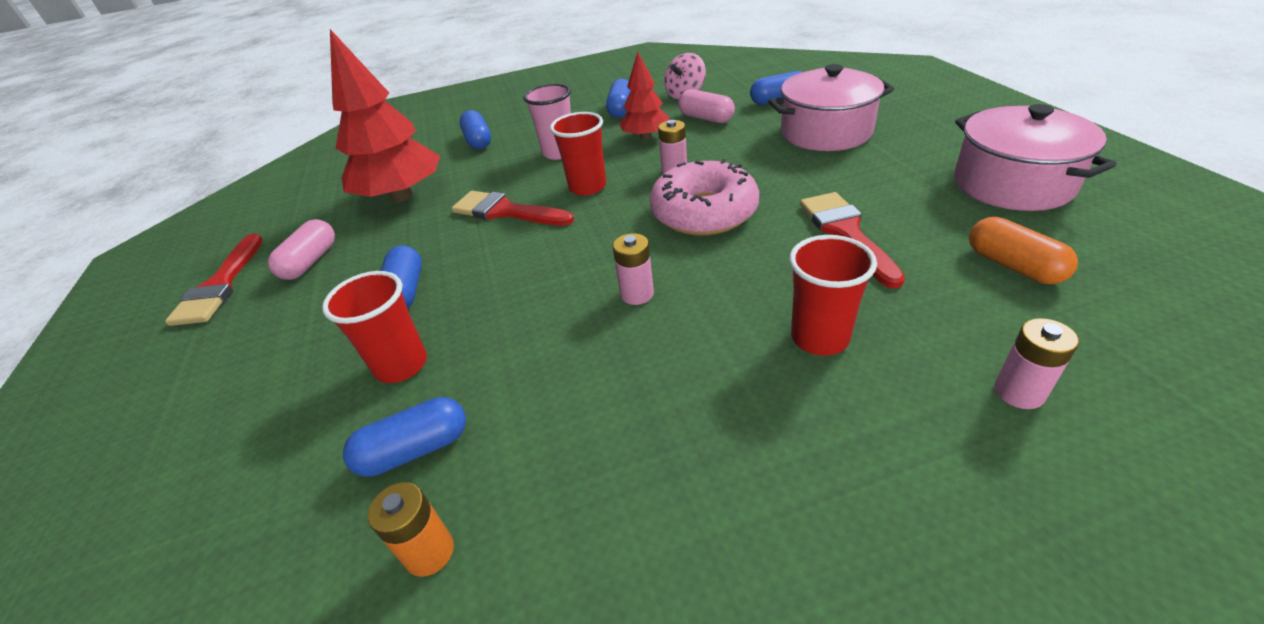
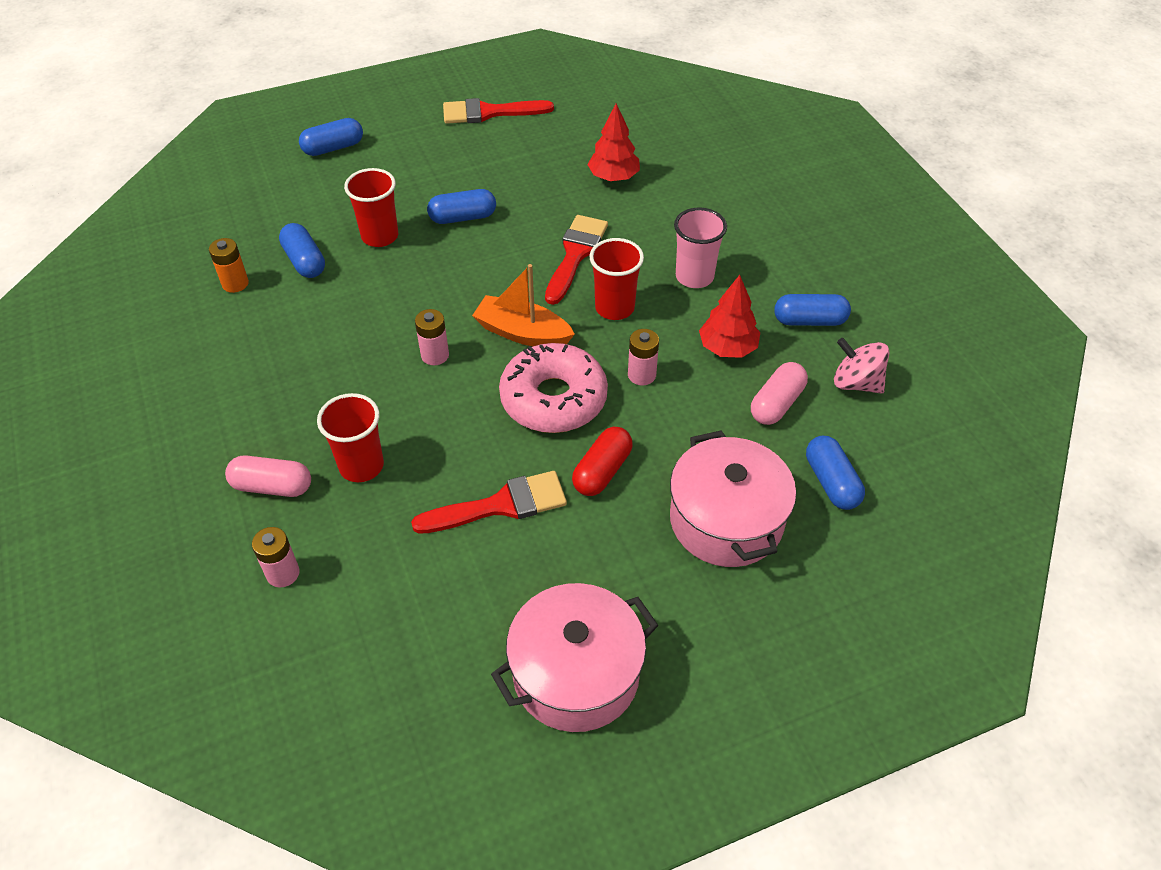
camera: 80 degrees right, 10 degrees up
(311, 262) = (513, 151): pink capsule -> pink capsule (272, 486)
(402, 196) = (613, 177): red tree -> red tree, size x0.56
(478, 141) = (729, 206): blue capsule -> blue capsule (333, 148)
(611, 236) = (522, 333): none -> orange boat
(789, 183) = (602, 471): none -> red capsule
(1013, 266) = (428, 621): orange capsule -> none

